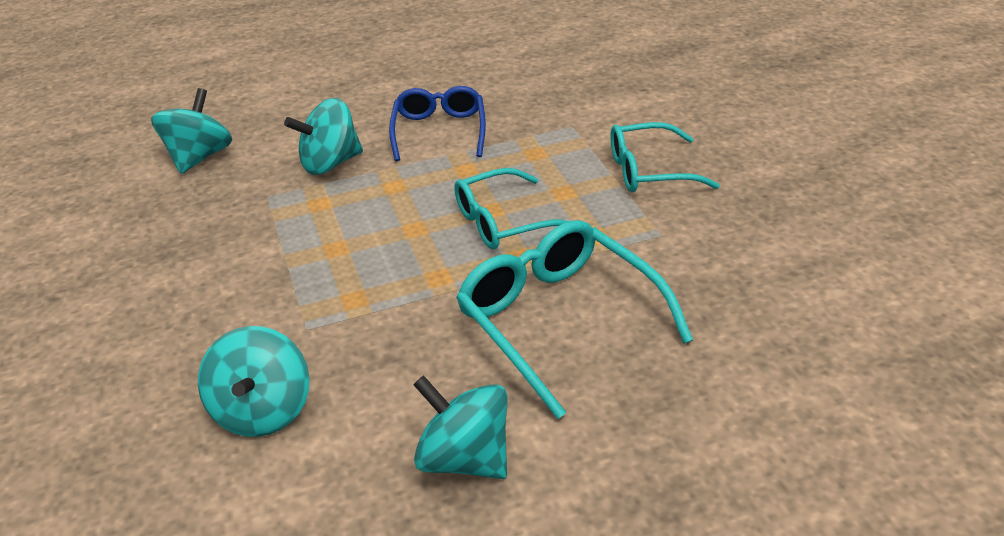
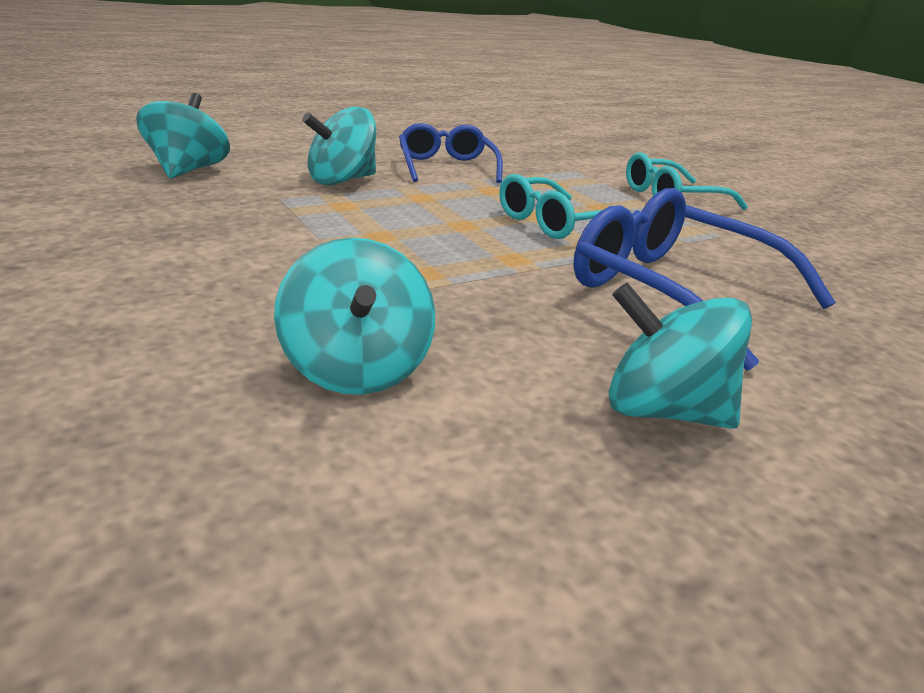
camera: 15 degrees left, 10 degrees down
(560, 321) = (676, 292): turquoise glasses -> blue glasses

